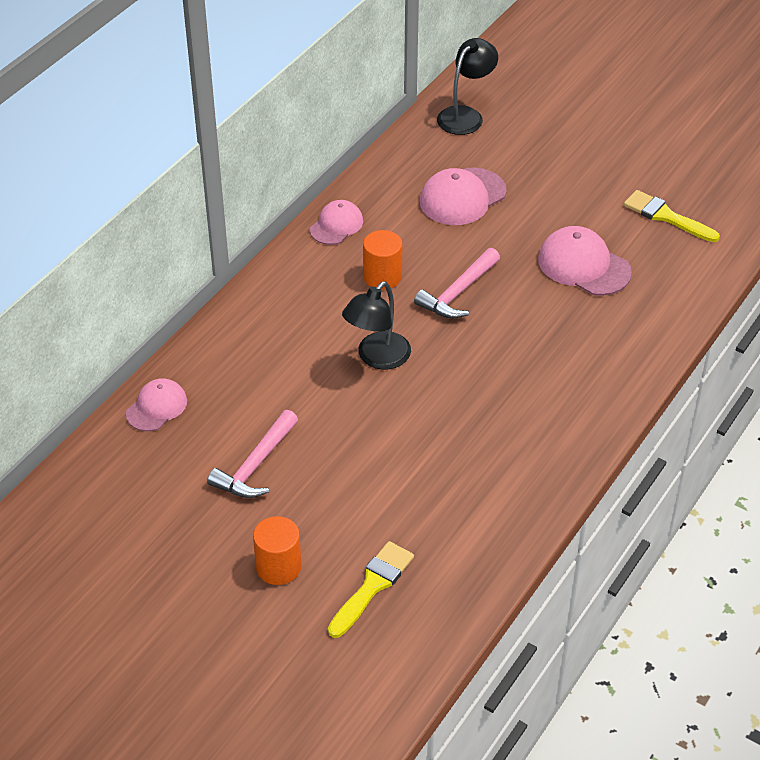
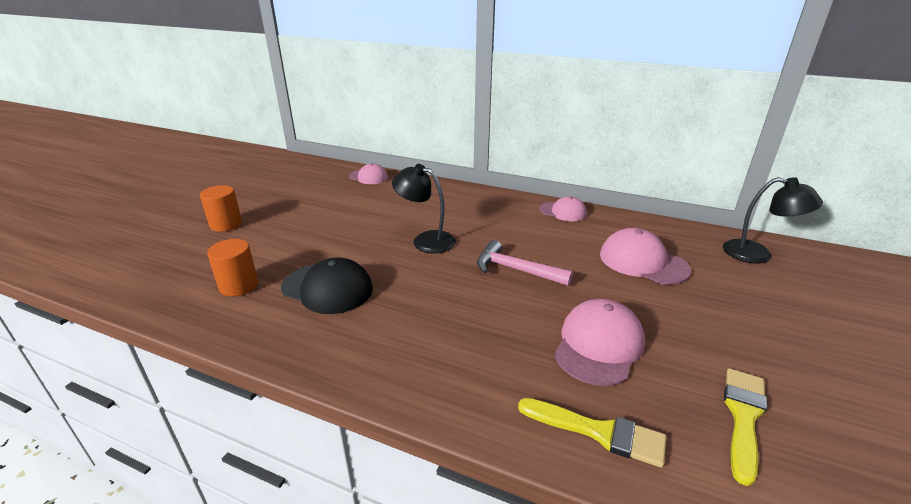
camera: 80 degrees right, 15 degrees down
(255, 465) = (317, 208): pink hammer -> none
(372, 586) = (192, 259): yellow brush -> yellow brush (599, 432)
(382, 277) = (517, 234): orange cylinder -> orange cylinder (239, 285)
(464, 447) = (327, 288): none -> black cap

